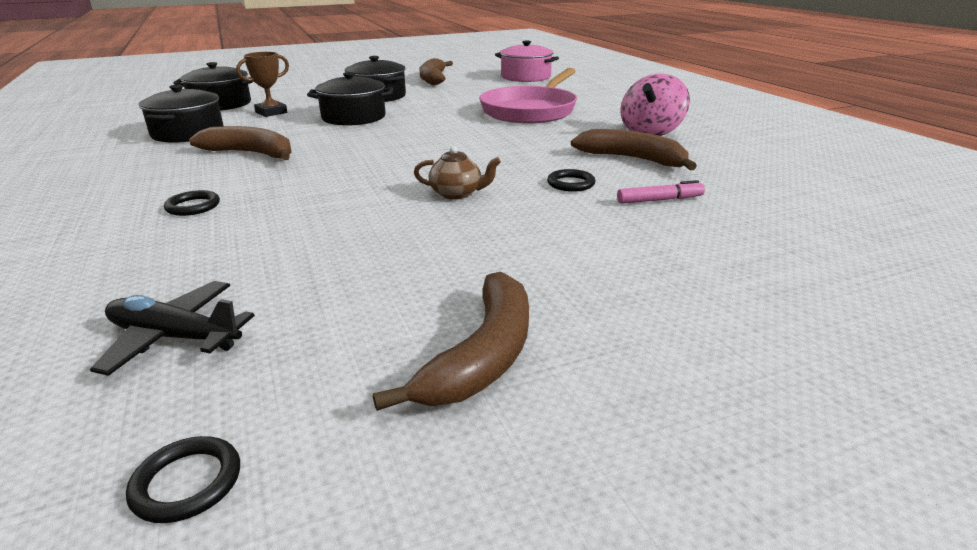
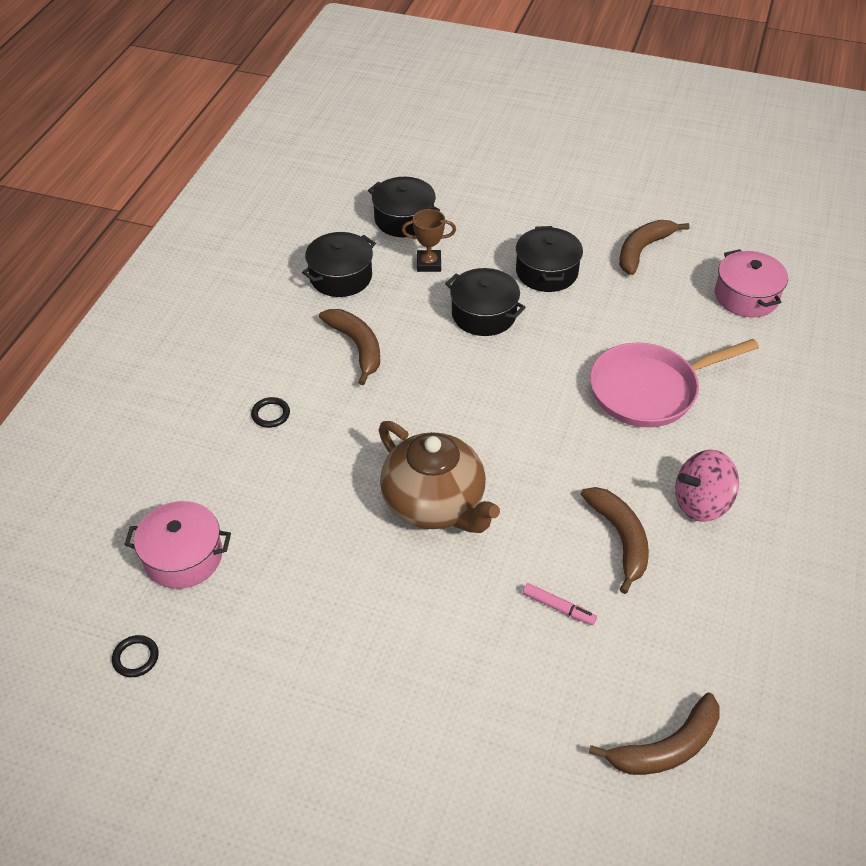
camera: 40 degrees right, 20 degrees up
(174, 338) = (183, 557): black plane -> pink pot
(457, 194) = (435, 504): brown teapot -> brown teapot, size x2.38
(483, 356) = (293, 671): brown banana -> brown banana (666, 748)
(570, 184) = (526, 543): black ring -> none

